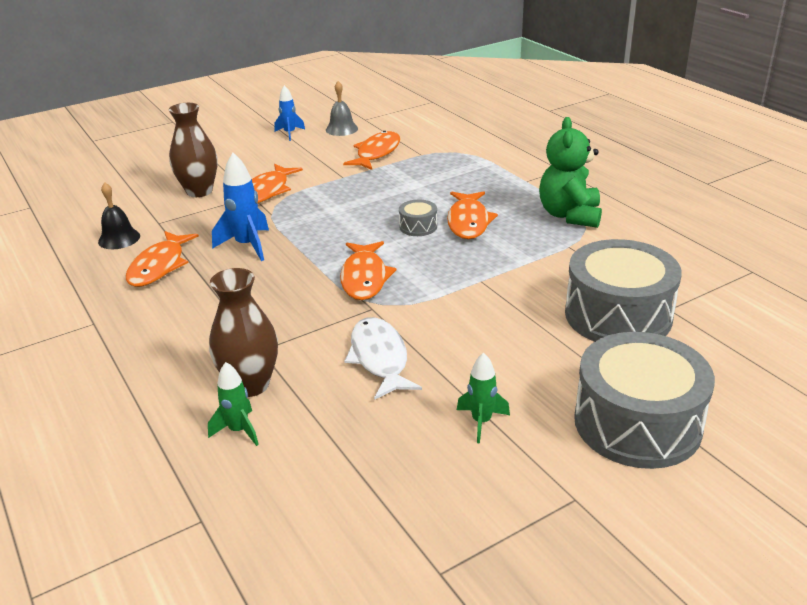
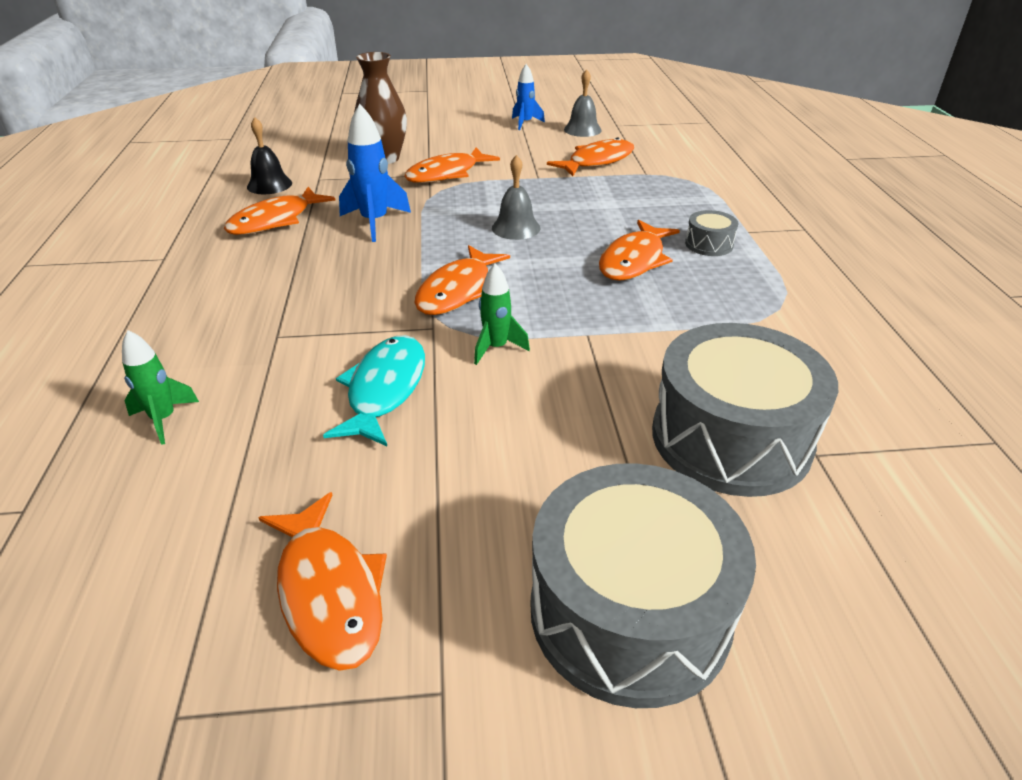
camera: 25 degrees right, 5 degrees up
(250, 385) = (227, 371): brown vase -> none
(363, 220) = (516, 228): none -> grey bell
(380, 358) = (384, 390): white fish -> turquoise fish
(418, 226) = (570, 250): grey drum -> grey drum (709, 244)
(464, 480) = (329, 592): none -> orange fish
(481, 422) = (423, 518): green rocket -> green rocket (496, 348)
(569, 215) = (770, 286): green teddy bear -> none

